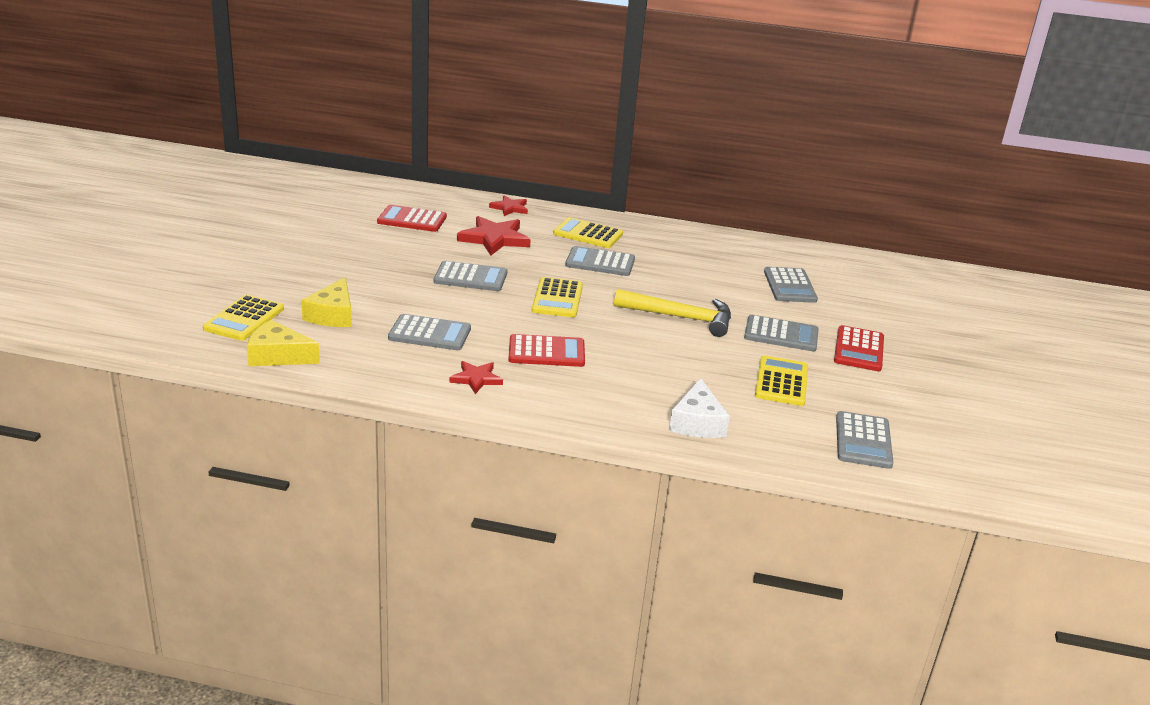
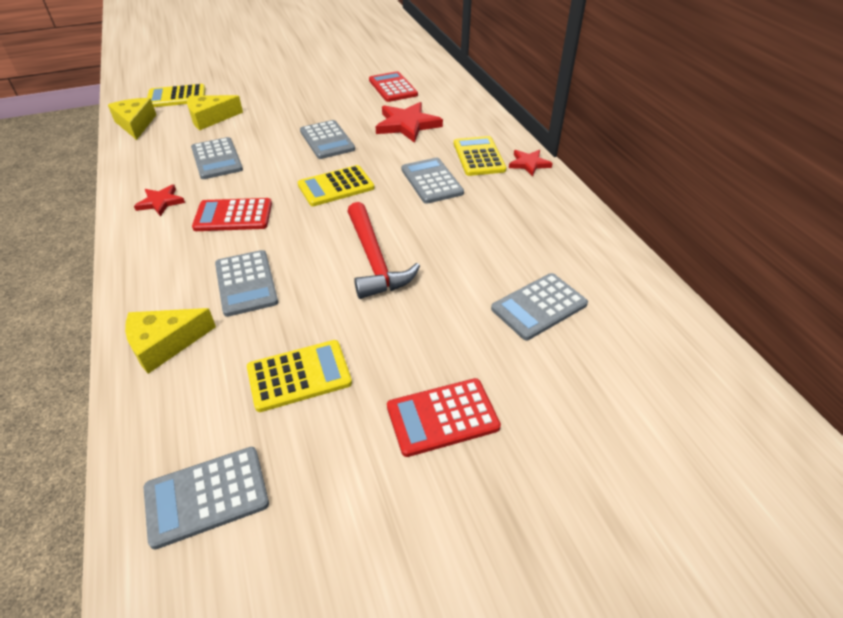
camera: 60 degrees right, 15 degrees up
(510, 208) = (472, 110): red star -> red star (529, 164)
(546, 352) = (233, 216): red calculator -> red calculator turned 120 degrees clockwise
(681, 317) = (374, 260): yellow hammer -> red hammer
(697, 422) = (165, 344): white cheese -> yellow cheese
(781, 334) = (411, 339): grey calculator -> grey calculator (246, 283)

